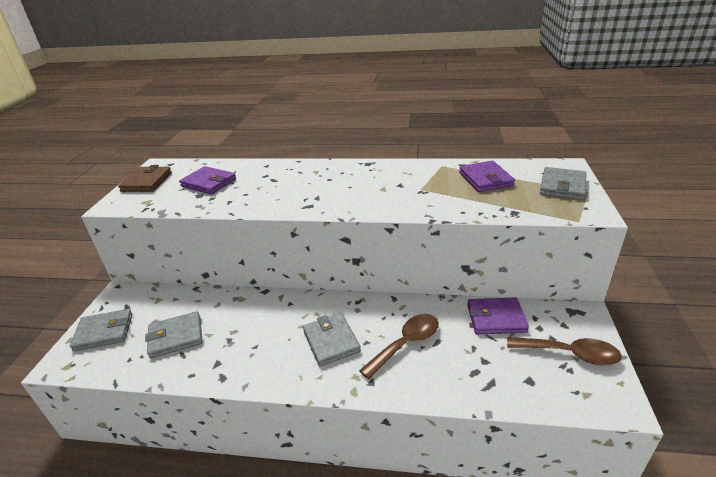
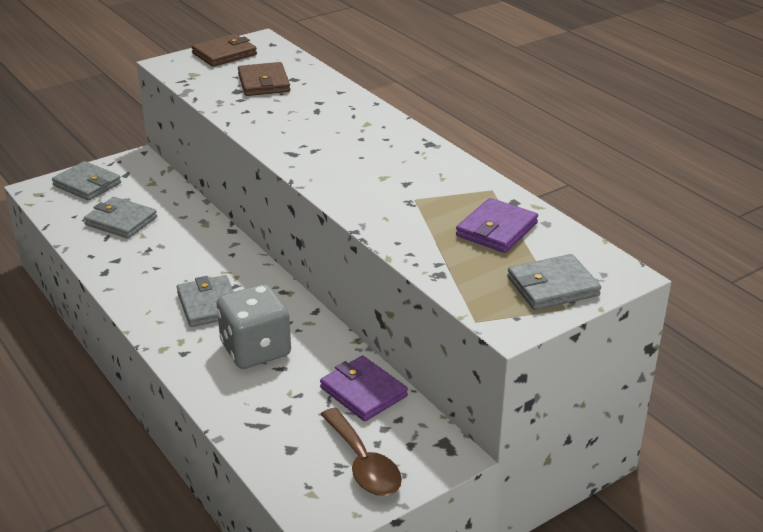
camera: 45 degrees right, 0 degrees up
(209, 183) = (263, 83): purple wallet -> brown wallet
(331, 341) = (209, 304): grey wallet -> grey wallet turned 45 degrees counterclockwise
(406, 344) = (255, 350): brown spoon -> grey dice

